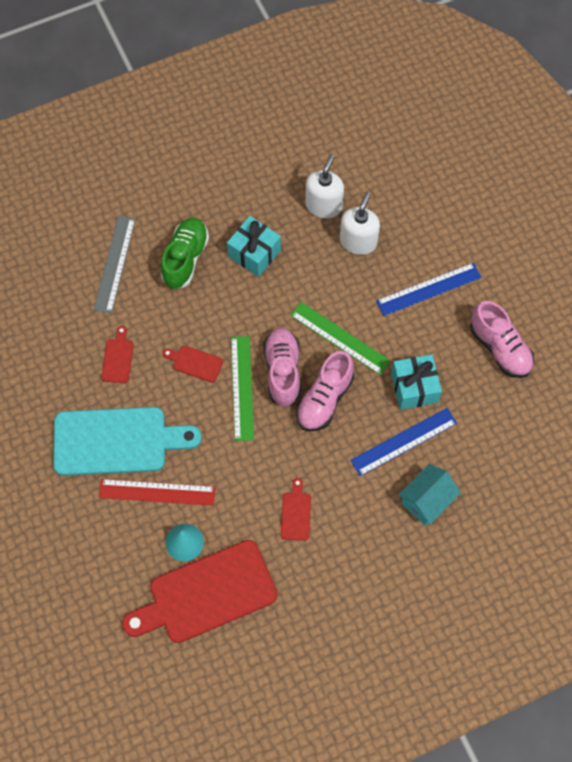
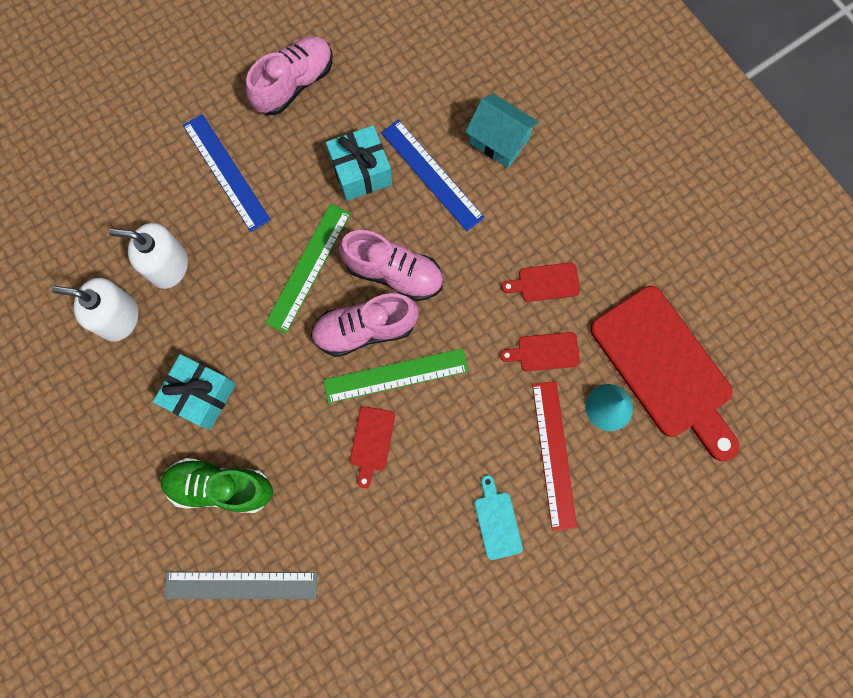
camera: 100 degrees left, 10 degrees up
(117, 441) = (497, 521): turquoise cutting board -> turquoise cutting board, size x0.42
(118, 358) = (381, 547): red cutting board -> red cutting board (544, 352)

